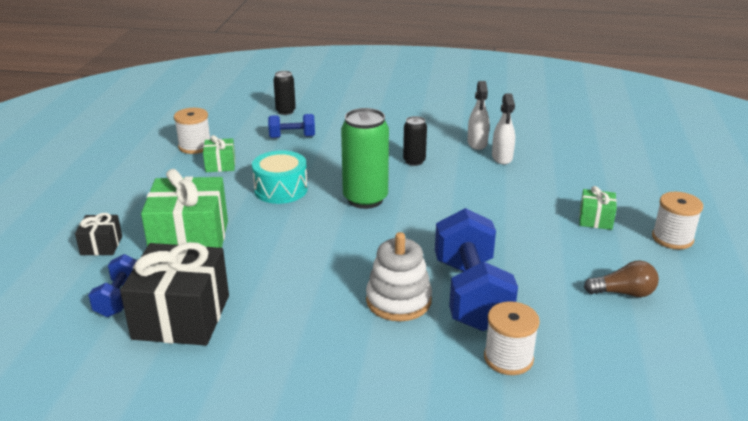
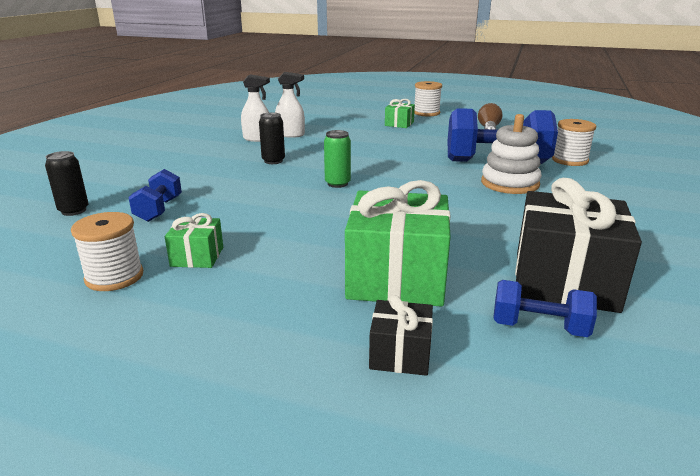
camera: 80 degrees left, 5 degrees down
(281, 189) = (294, 220): turquoise drum -> none
(365, 199) = (337, 184): green can -> green can, size x0.54

